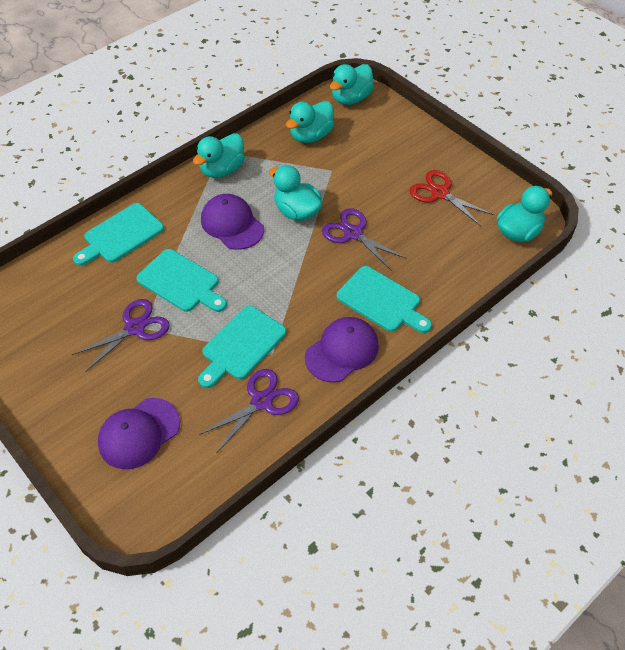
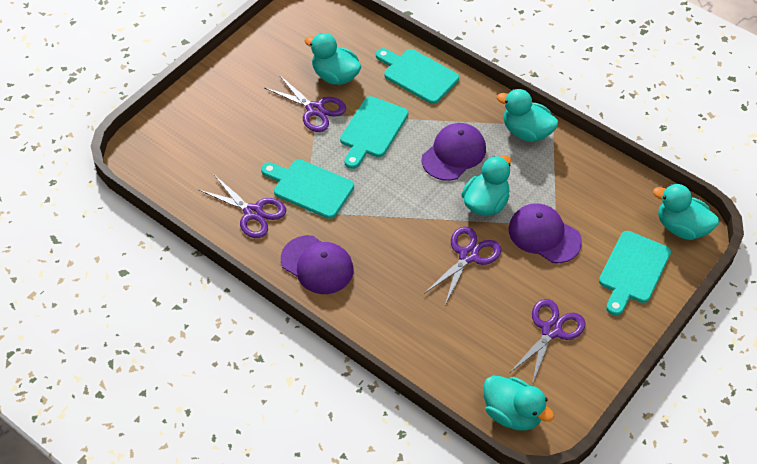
camera: 80 degrees right, 0 degrees up
(139, 433) = (211, 136): purple cap -> purple cap (544, 235)
(311, 136) = (603, 198): turquoise duck -> turquoise duck (335, 76)
(382, 301) = (384, 290): turquoise cutting board -> turquoise cutting board (632, 270)
(440, 193) = (551, 330): red scissors -> purple scissors

